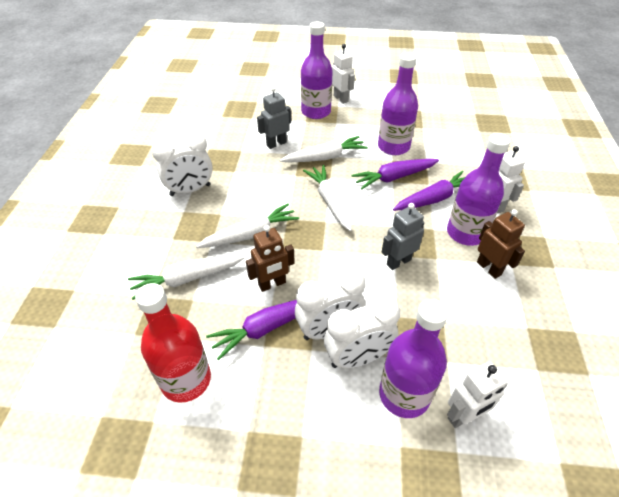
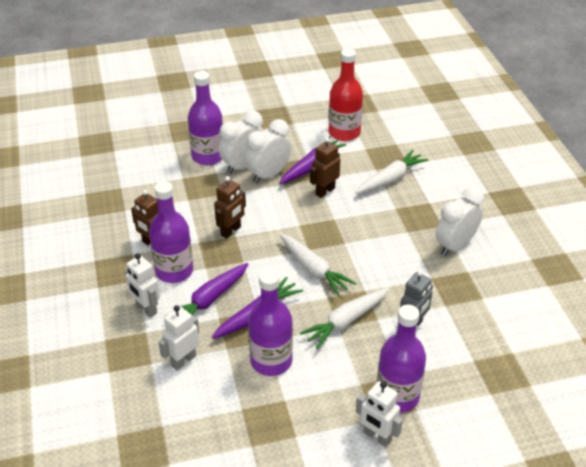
camera: 160 degrees right, 5 degrees down
(250, 234) = (367, 221): white carrot -> none
(398, 262) = (231, 231): grey robot -> brown robot
(464, 416) = (170, 155): white robot -> white robot (183, 360)

